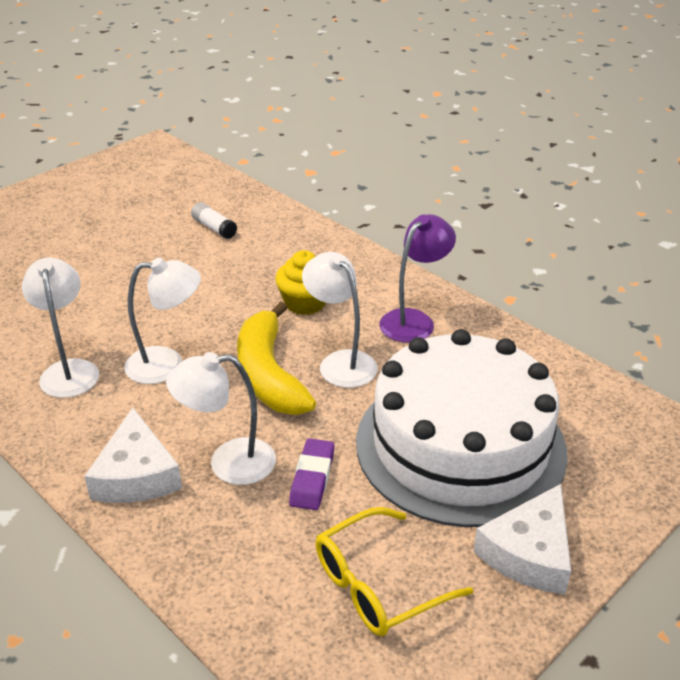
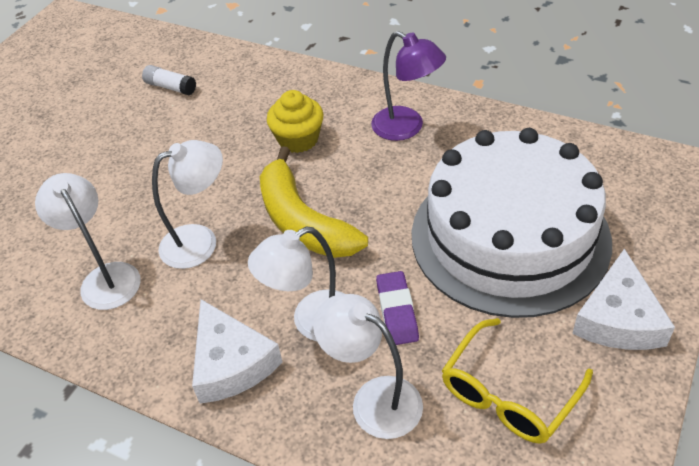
camera: 15 degrees left, 10 degrees up
(340, 362) = (362, 189): white lamp -> white lamp (374, 399)
(414, 320) = (407, 128): purple lamp -> purple lamp turned 105 degrees clockwise

